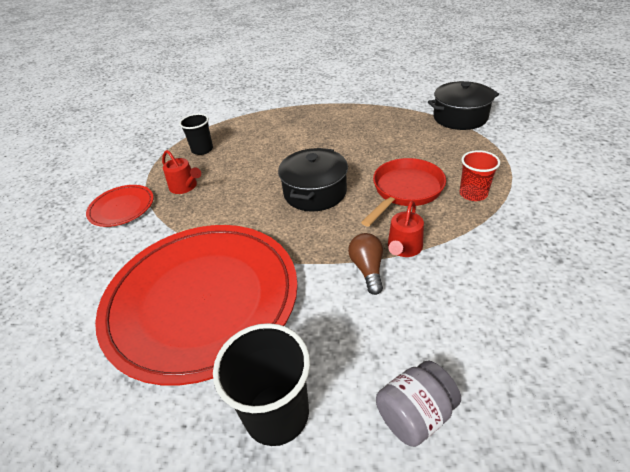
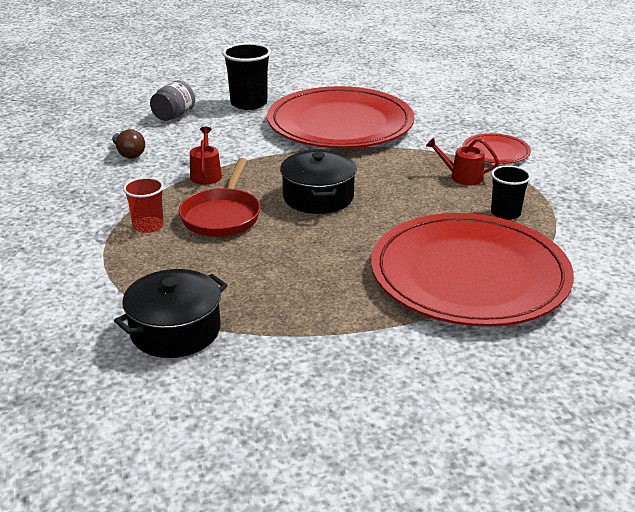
camera: 150 degrees right, 10 degrees down
(275, 118) = (469, 275): none -> red plate
(367, 269) = (230, 158): brown light bulb -> brown light bulb (128, 153)

